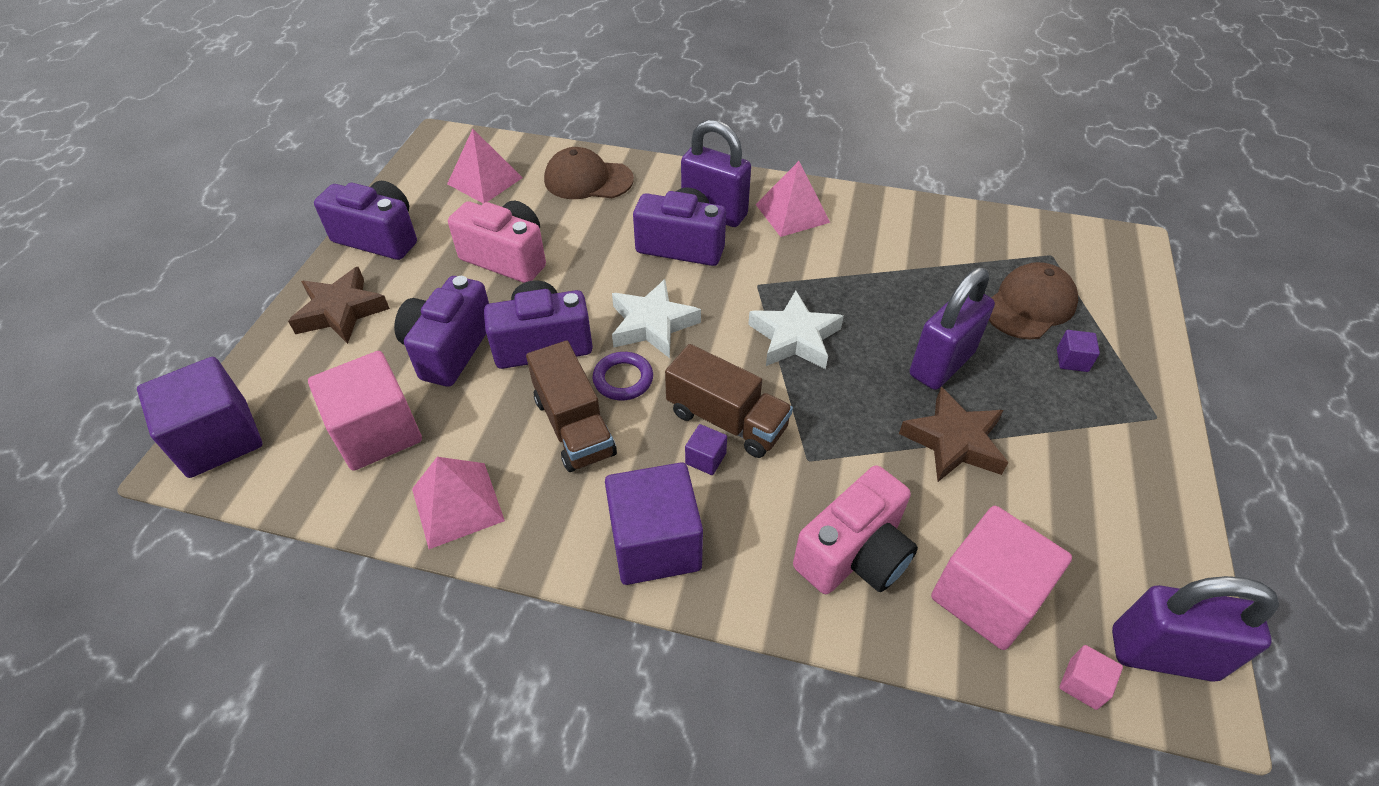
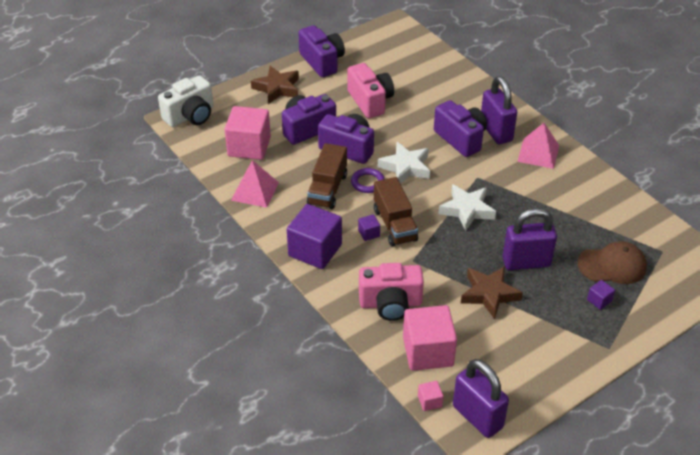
camera: 40 degrees right, 5 degrees down
(218, 439) = (190, 116): purple cube -> white camera
(484, 181) = (396, 57): pink pyramid -> none
(588, 180) = (448, 82): brown cap -> none

